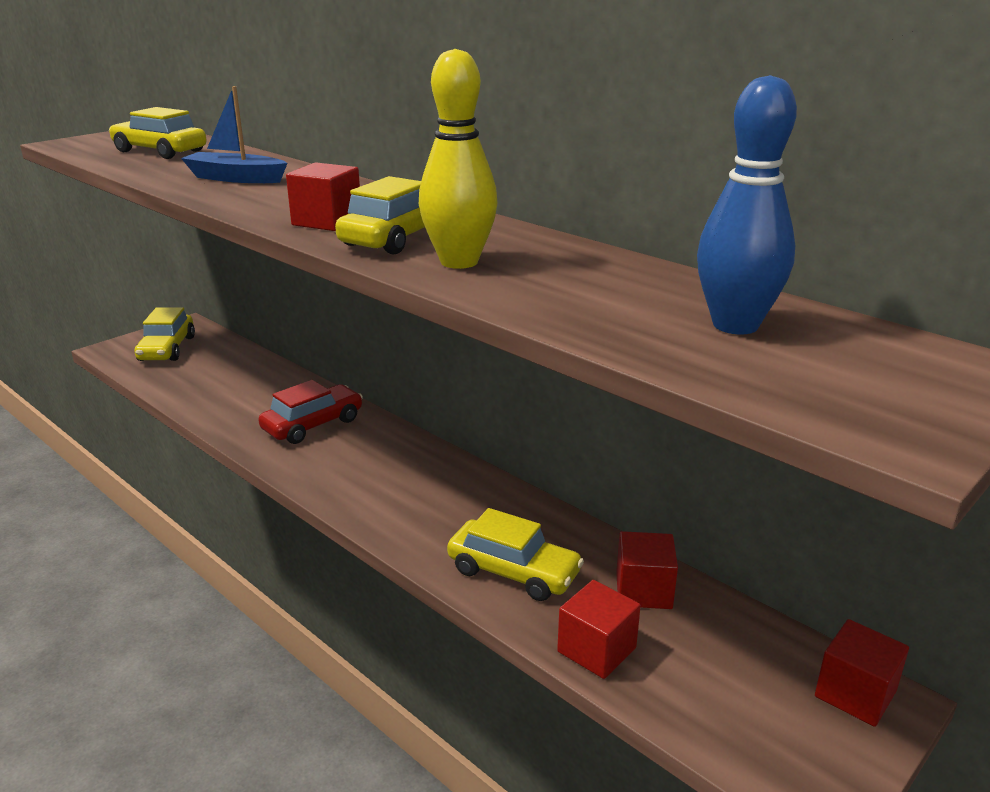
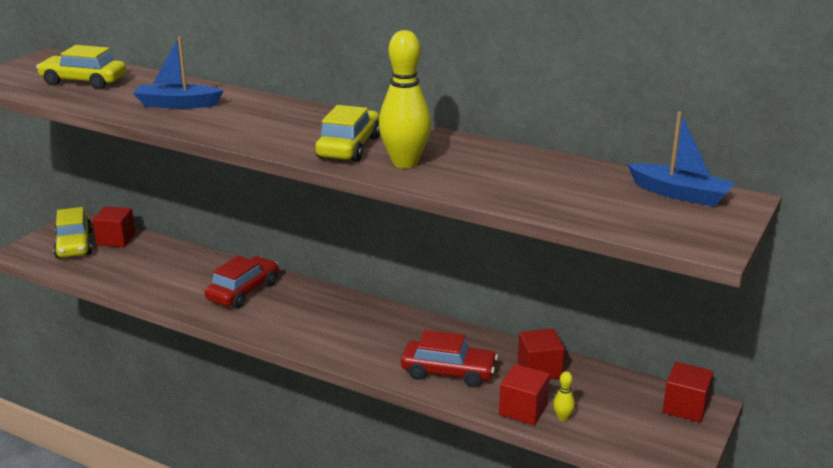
camera: 15 degrees left, 0 degrees up
(327, 221) = (286, 138): red cube -> red cube (116, 239)
(513, 572) = (448, 372): yellow car -> red car
(651, 675) = (562, 418): none -> yellow bowling pin
(735, 325) = (599, 189): blue bowling pin -> none
(876, 347) = (680, 194): none -> blue boat

